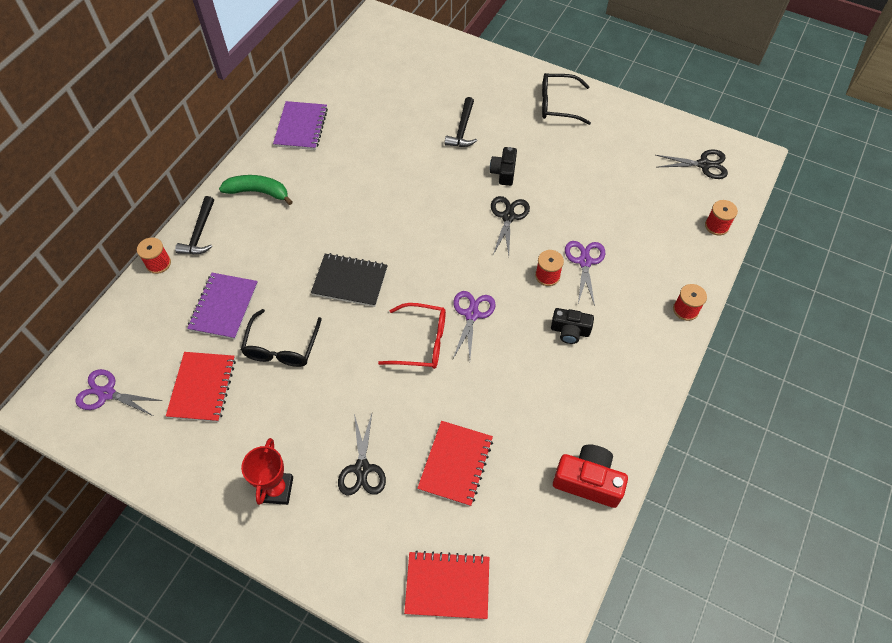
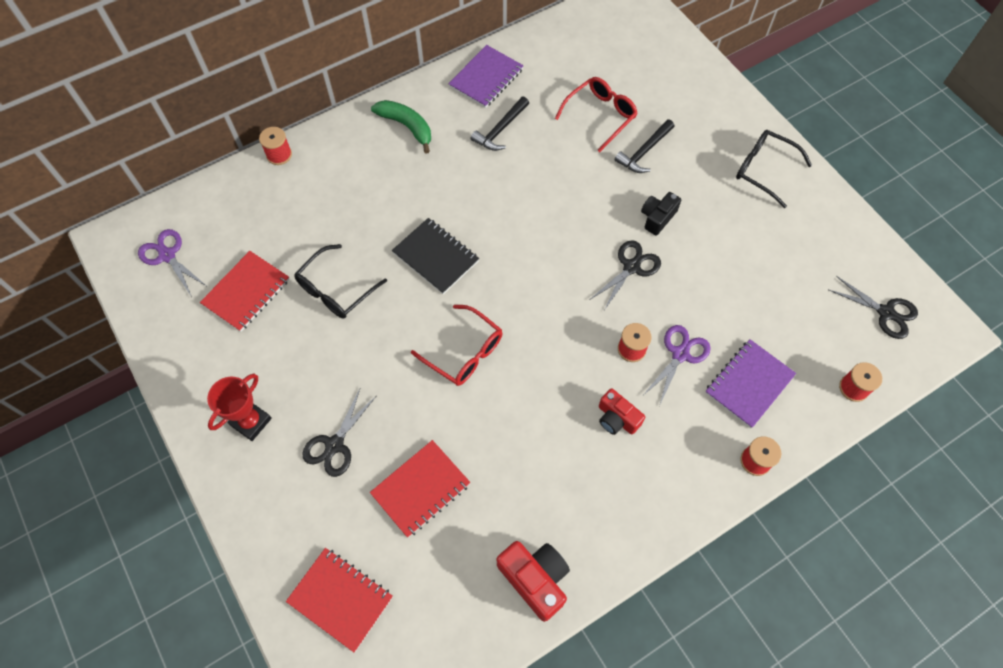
camera: 30 degrees right, 5 degrees up
(199, 233) = (331, 142): black hammer -> black hammer (500, 129)
(224, 307) = (309, 225): purple notebook -> purple notebook (748, 384)
(411, 117) = (600, 116): none -> red glasses
(472, 314) = (530, 350): purple scissors -> none
(570, 331) = (617, 418): black camera -> red camera

